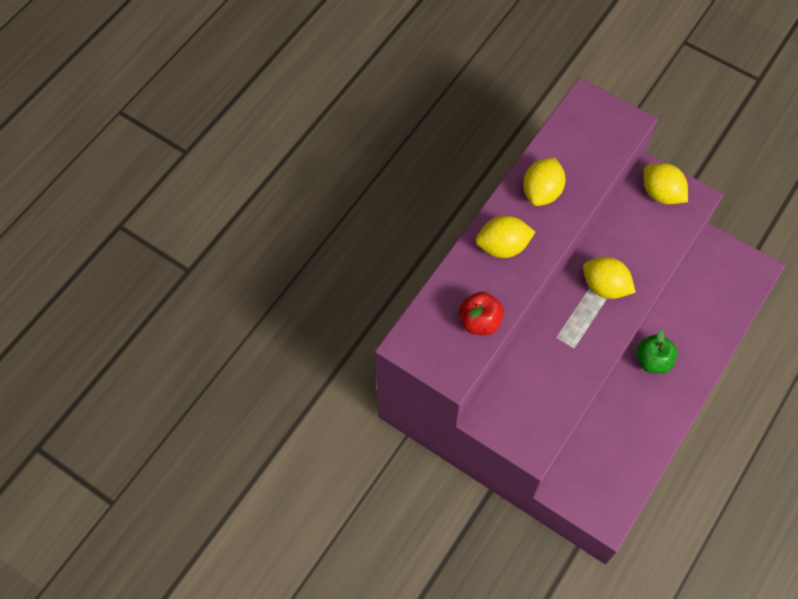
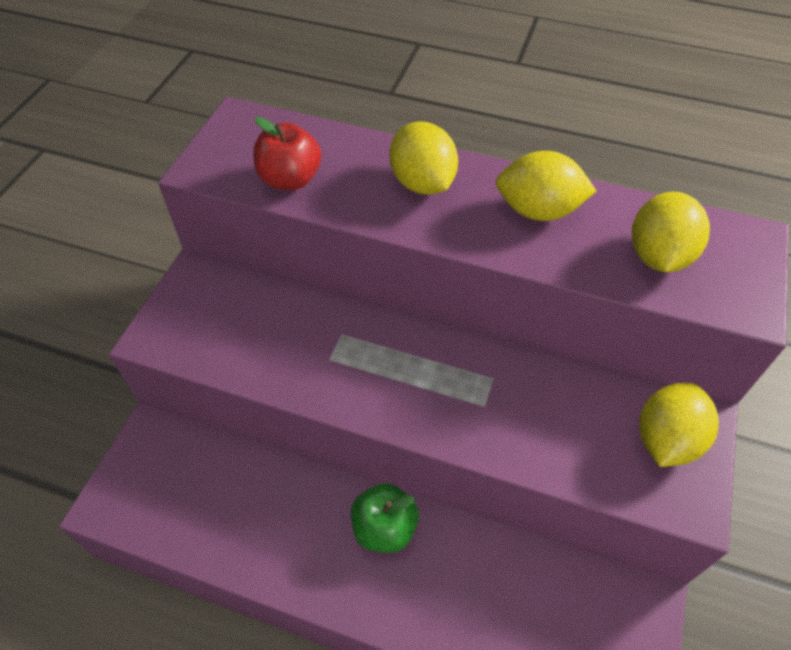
camera: 75 degrees right, 10 degrees down
(605, 286) = (449, 382): yellow lemon -> yellow lemon (658, 256)

